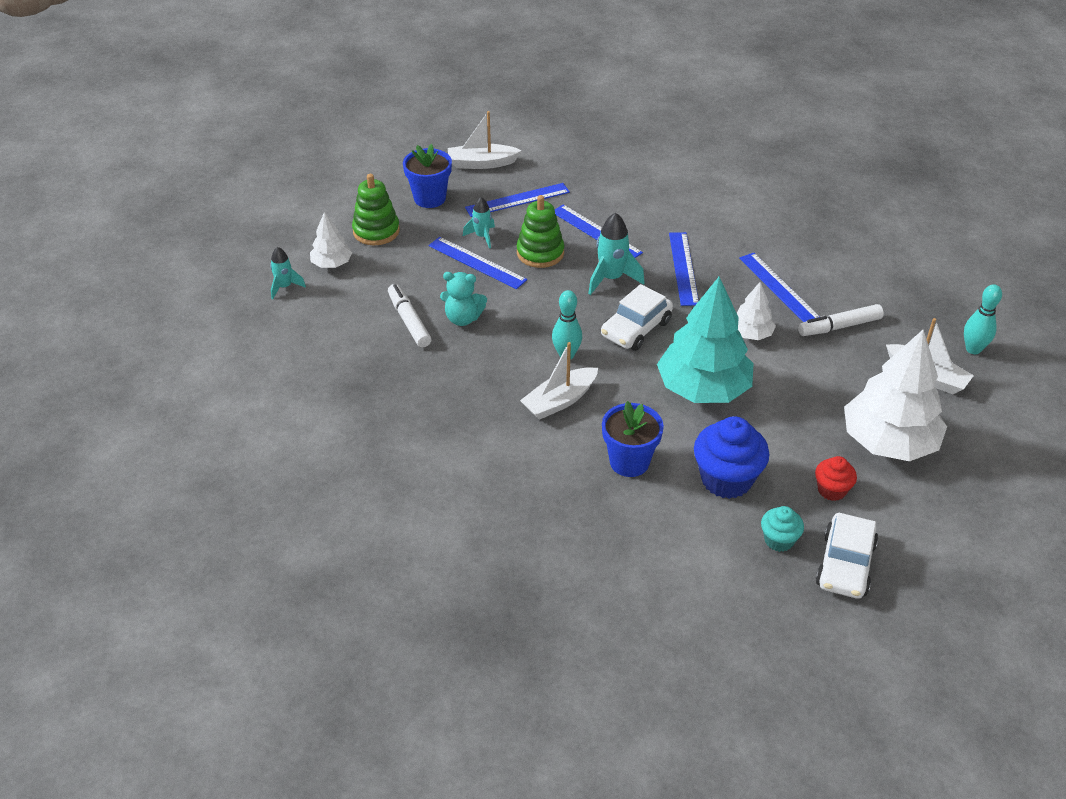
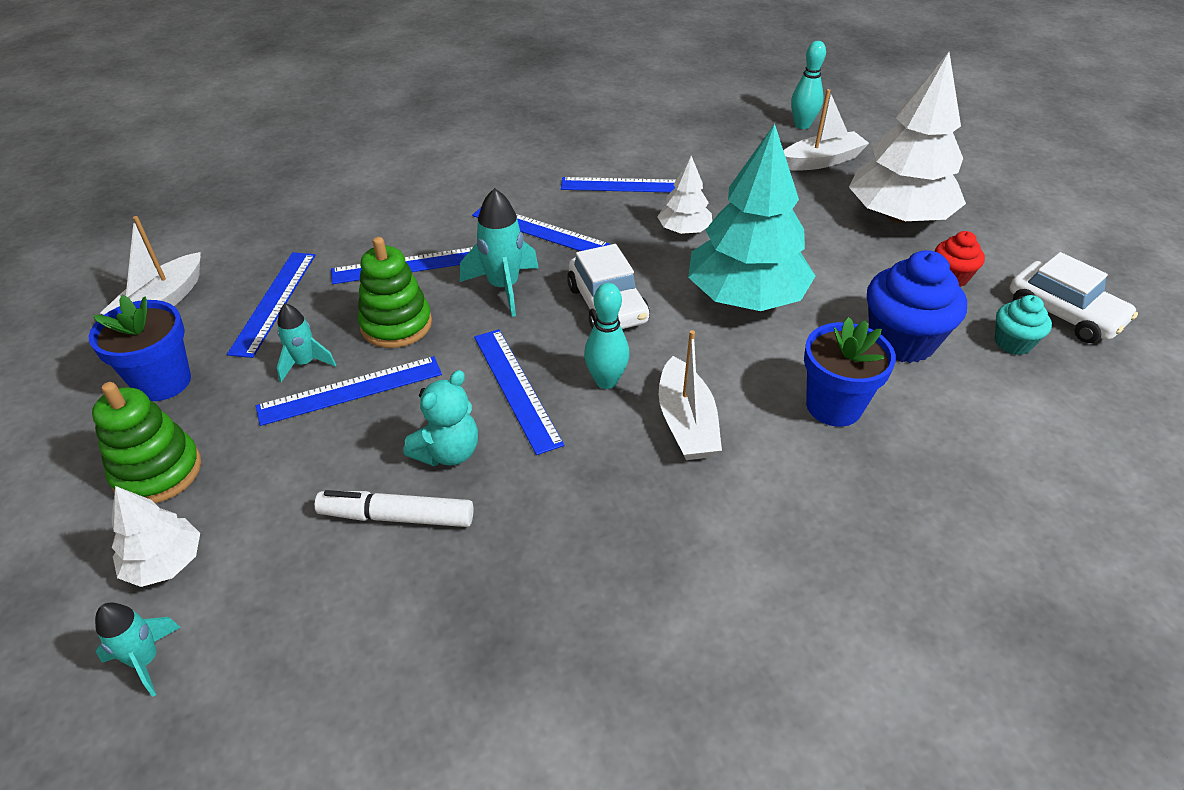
camera: 60 degrees left, 0 degrees up
(530, 322) = (516, 388): none -> blue ruler
(839, 326) = (717, 176): white marker -> none

